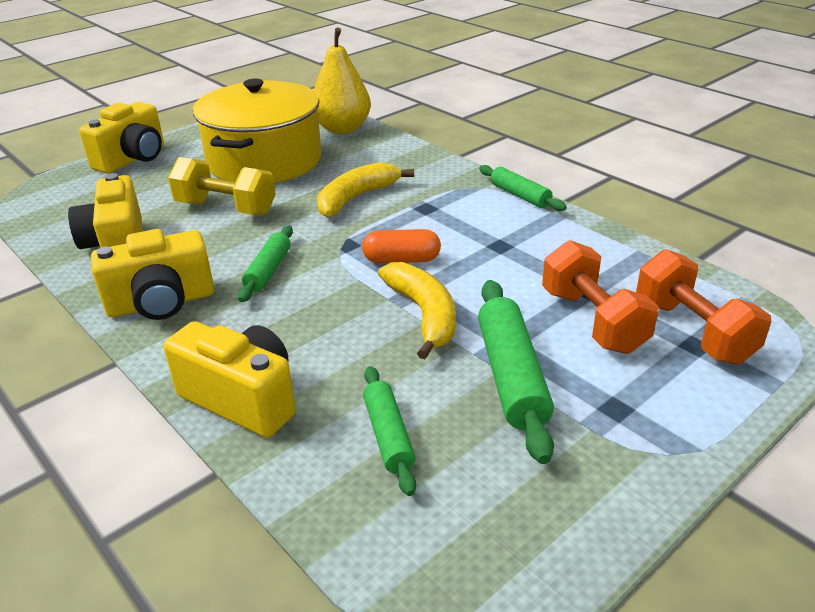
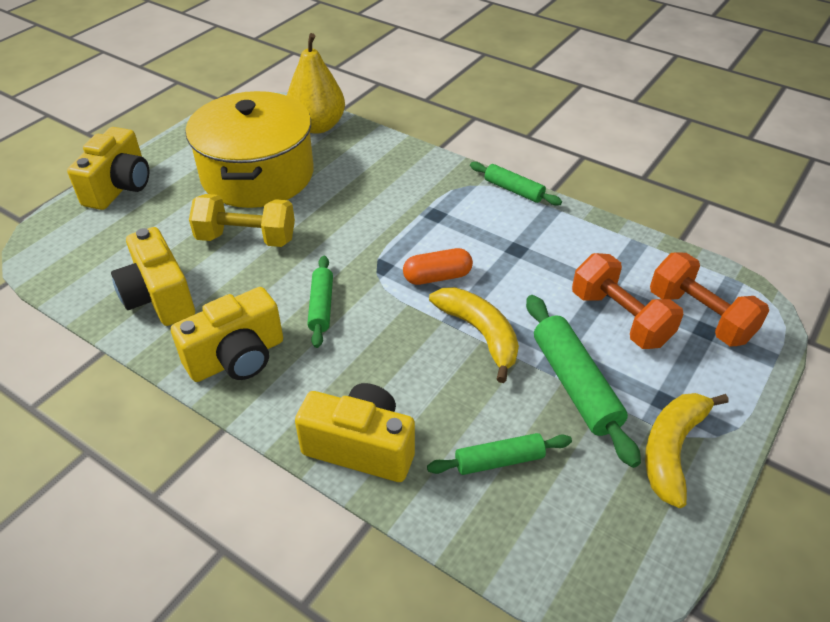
camera: 15 degrees left, 10 degrees up
(356, 198) = (367, 211): yellow banana -> yellow banana (672, 449)
(389, 436) = (499, 460): green rolling pin -> green rolling pin turned 75 degrees counterclockwise

